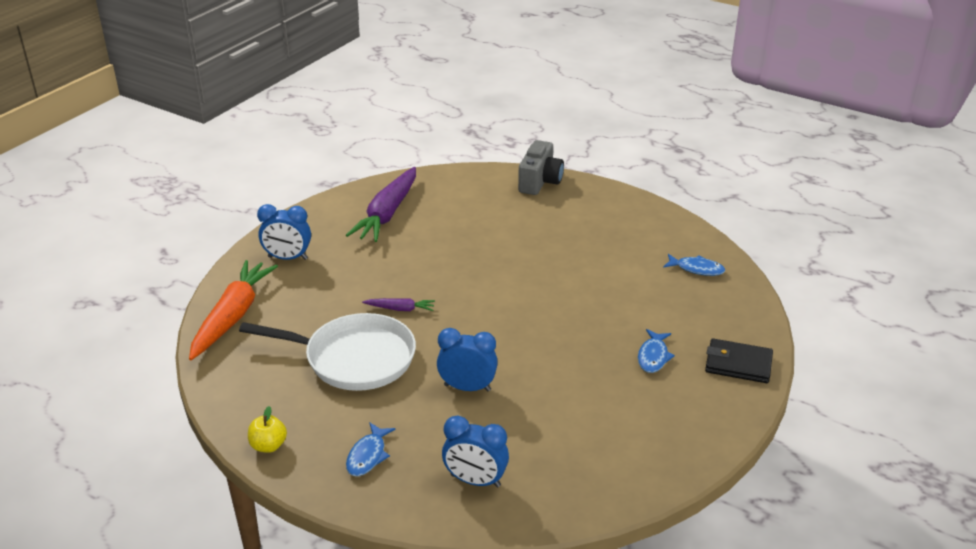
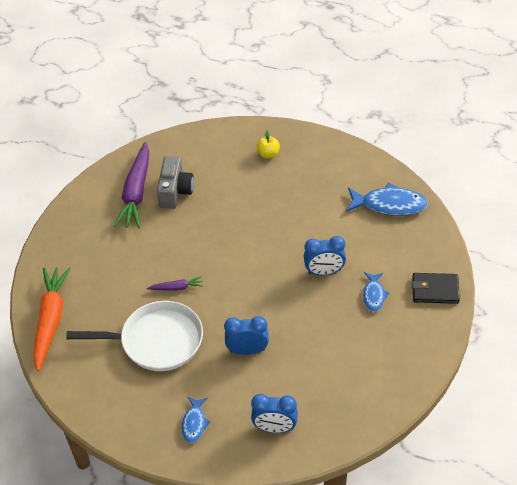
camera: 10 degrees left, 15 degrees up
(268, 446) = (121, 430): yellow apple -> yellow apple (268, 154)
(287, 258) = (72, 254): blue clock -> blue clock (324, 271)
(540, 182) = (249, 135): grey camera -> grey camera (175, 191)
(697, 269) = (389, 205): blue fish -> blue fish, size x1.74

